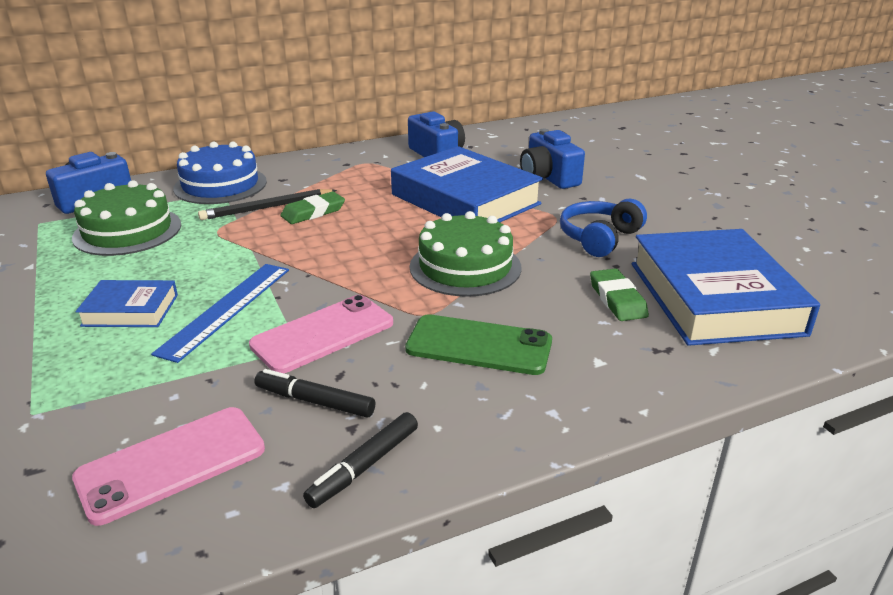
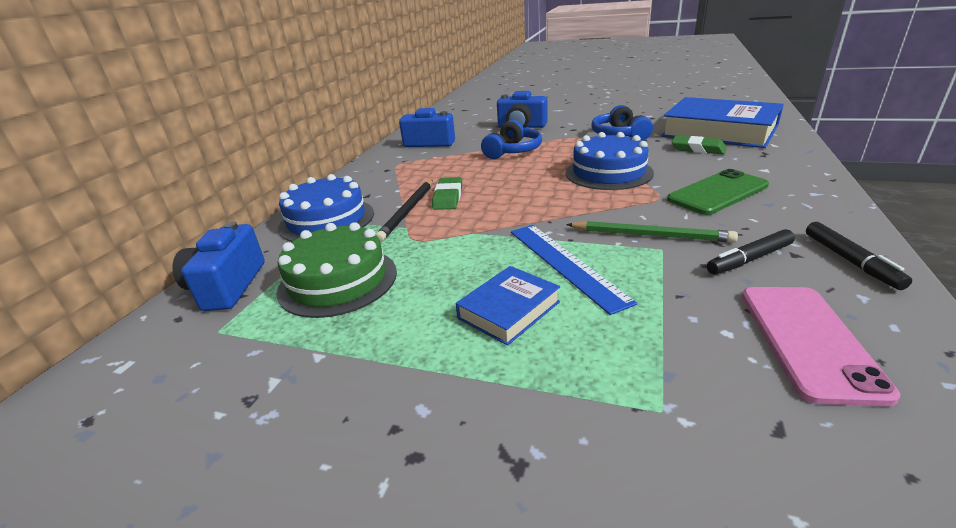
camera: 45 degrees left, 0 degrees up
(323, 334) = (650, 235): pink phone -> green pencil
(465, 199) = (513, 151): blue book -> blue headphones
(465, 267) = (608, 172): green cake -> blue cake

